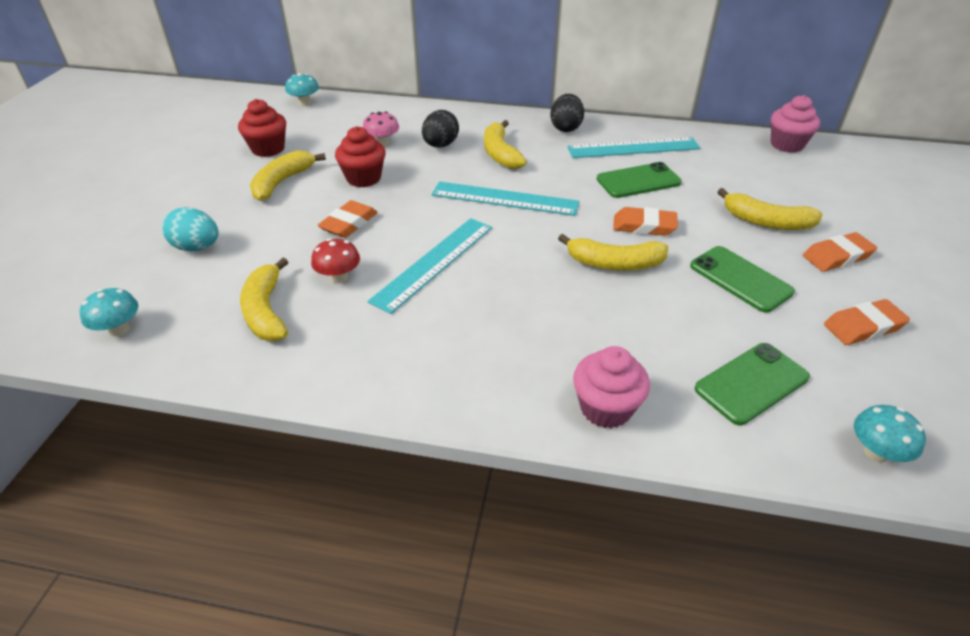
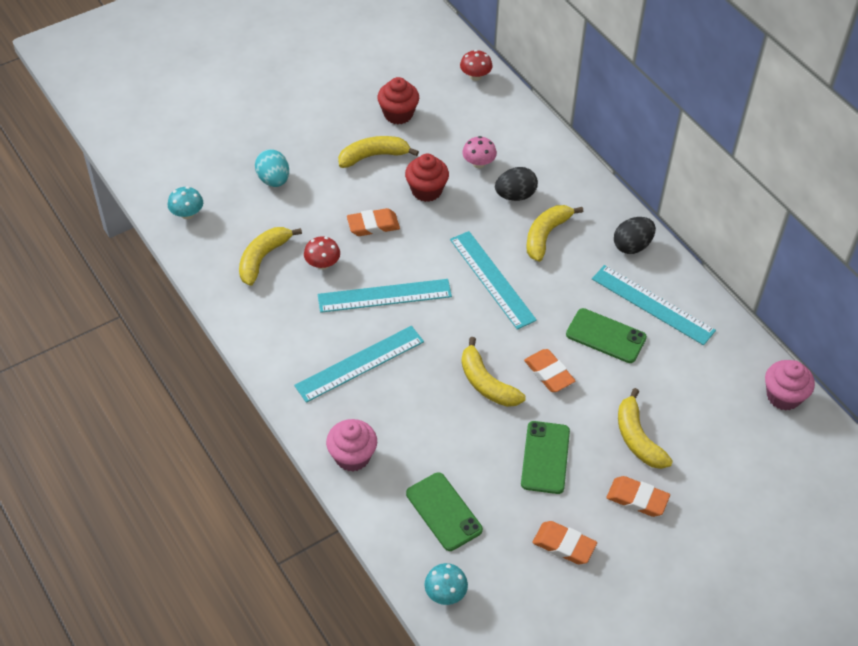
camera: 45 degrees right, 10 degrees up
(305, 103) = (475, 76): turquoise mushroom -> red mushroom
(490, 326) = (360, 364): none -> turquoise ruler
(751, 383) = (444, 511): green phone -> green phone turned 45 degrees clockwise

